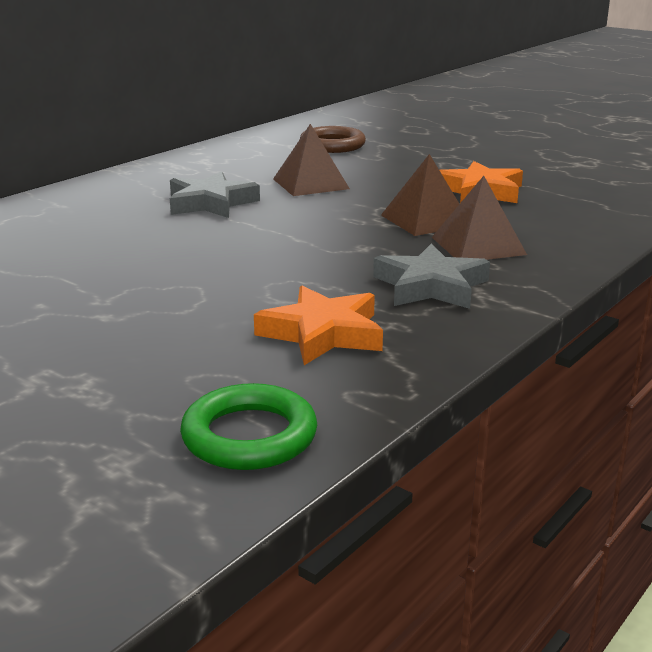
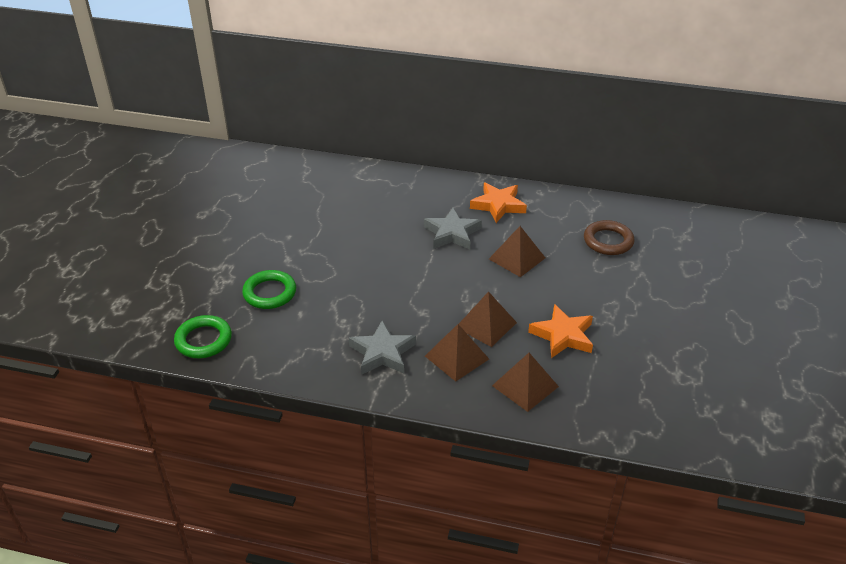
camera: 65 degrees right, 15 degrees up
(181, 346) = (270, 293): none -> green ring
(322, 333) = (304, 331): orange star -> orange star (498, 205)
(559, 223) = (525, 386): none -> brown pyramid

